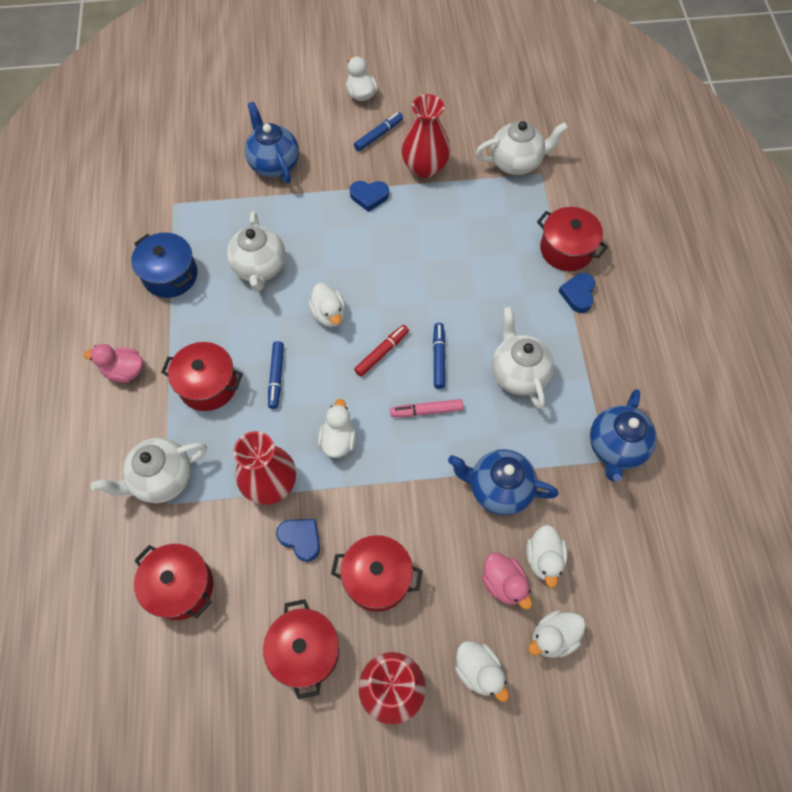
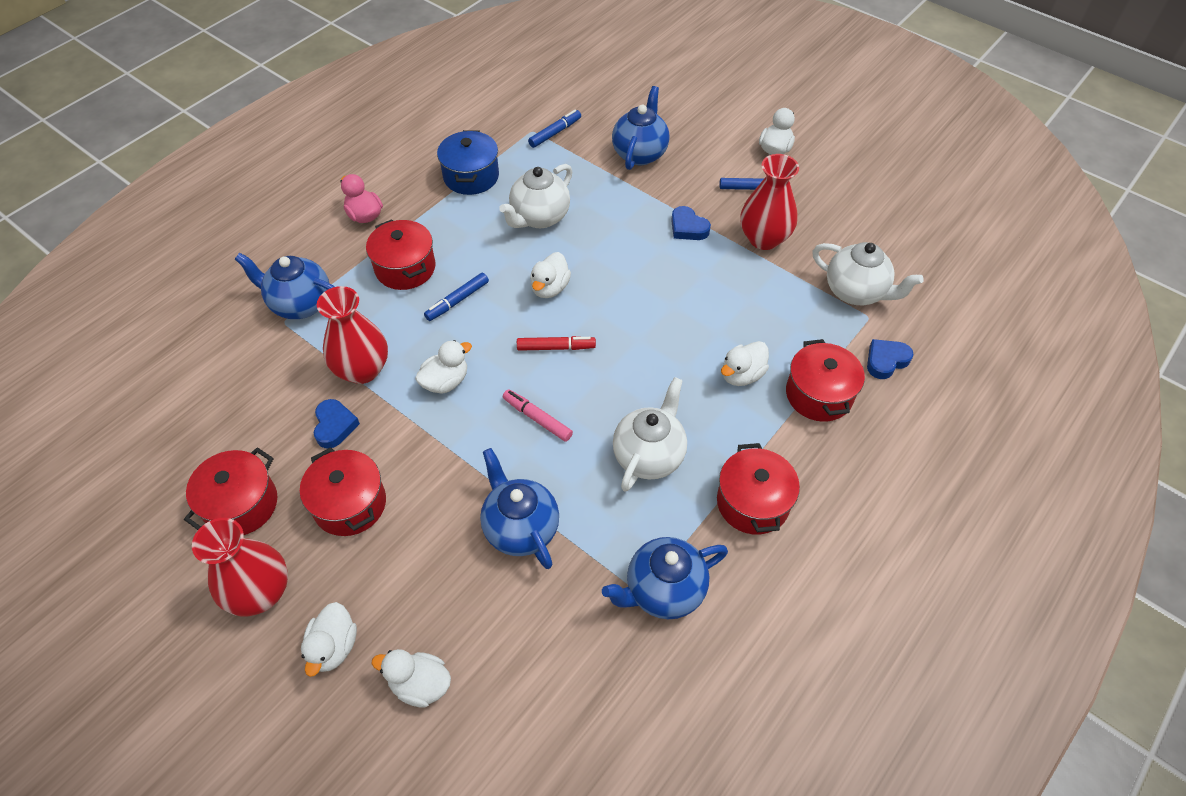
camera: 45 degrees right, 10 degrees down
(162, 479) = (300, 304): white teapot -> blue teapot
(181, 586) = (224, 384): red pot -> red pot (752, 503)
(438, 358) = (596, 388): blue marker -> blue marker (555, 133)
(503, 583) = (434, 603): pink duck -> none
(544, 559) = (489, 617): white duck -> white duck (742, 375)
(578, 294) = (784, 439): blue heart -> blue heart (886, 361)

